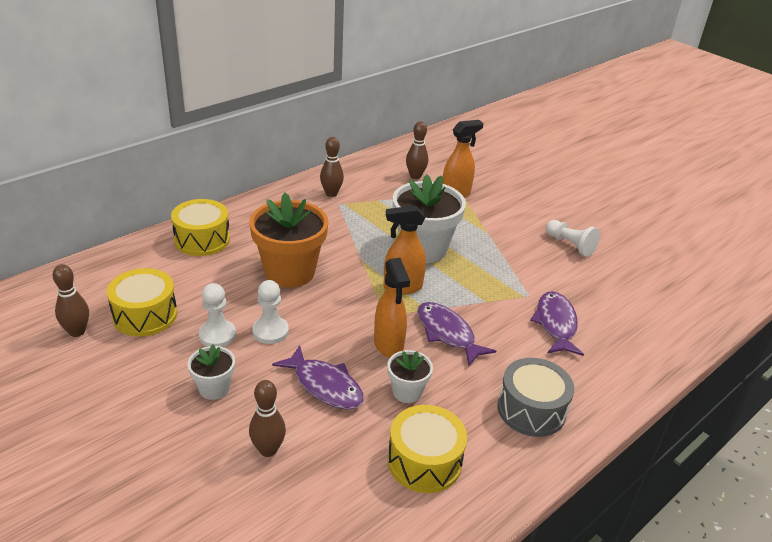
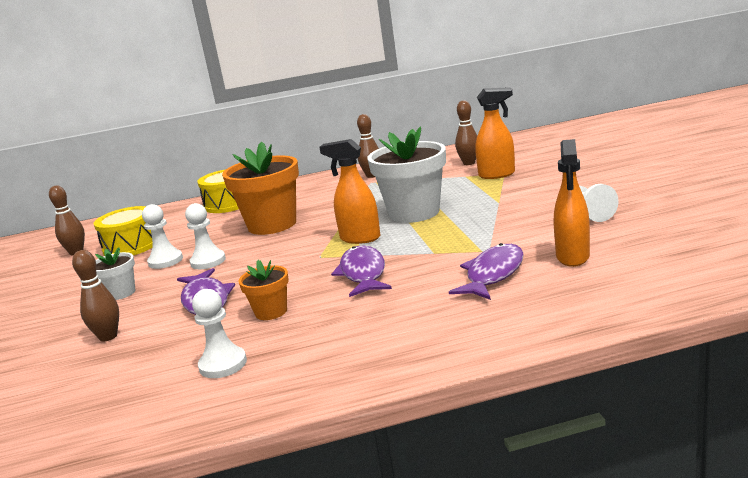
camera: 35 degrees right, 15 degrees down
(388, 345) = (295, 278): orange spray bottle -> orange spray bottle (572, 257)
(407, 392) = (271, 312): white flower pot -> orange flower pot
(424, 461) = (223, 364): yellow drum -> white pawn
(531, 410) = (380, 340): grey drum -> none

